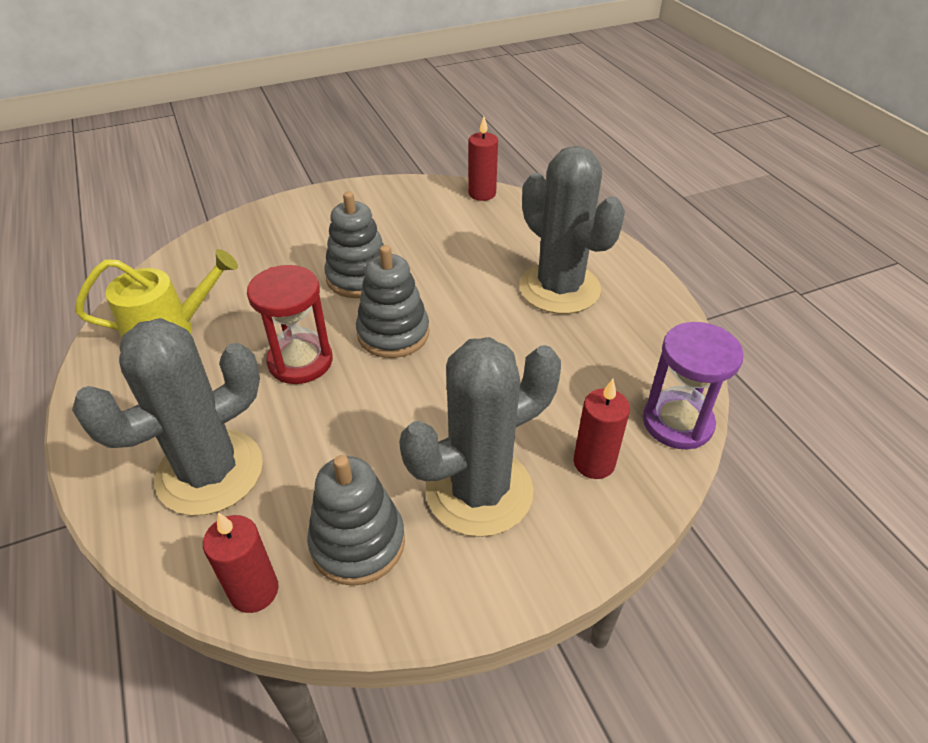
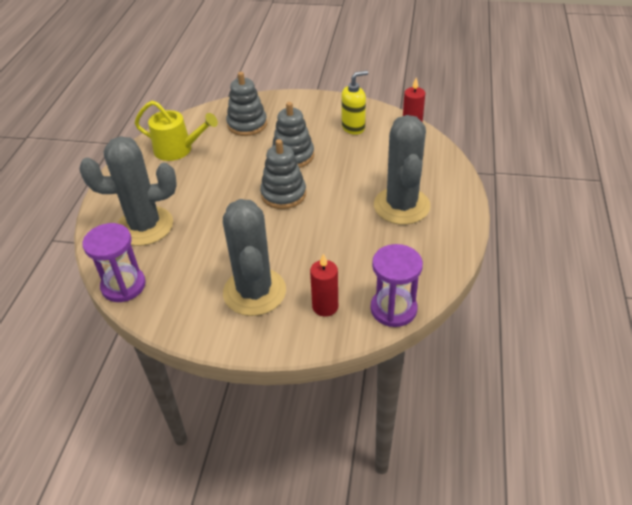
camera: 35 degrees right, 0 degrees up
(254, 591) = (123, 285): red candle -> purple hourglass
(300, 361) = (225, 190): red hourglass -> none
(358, 542) = (180, 287): grey stacking toy -> grey stacking toy (247, 124)
(408, 215) = (353, 127): none -> yellow soap dispenser
(479, 491) = (254, 292): grey cactus -> grey cactus turned 75 degrees clockwise

